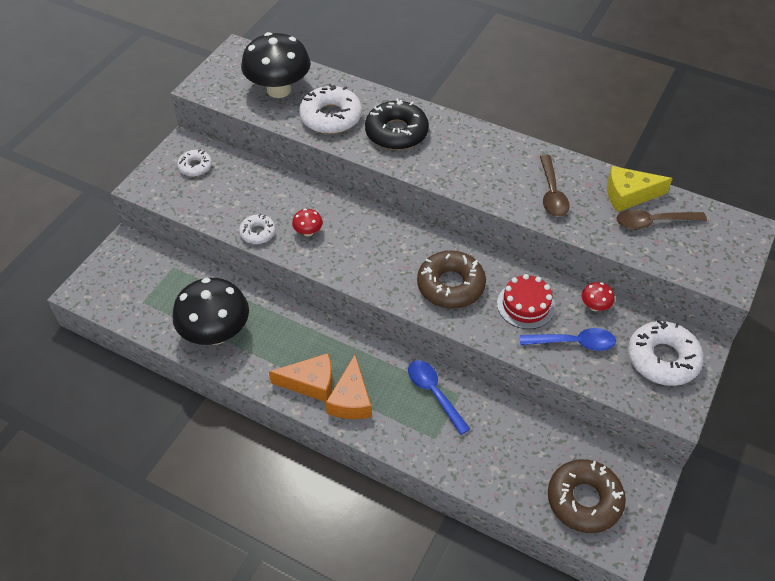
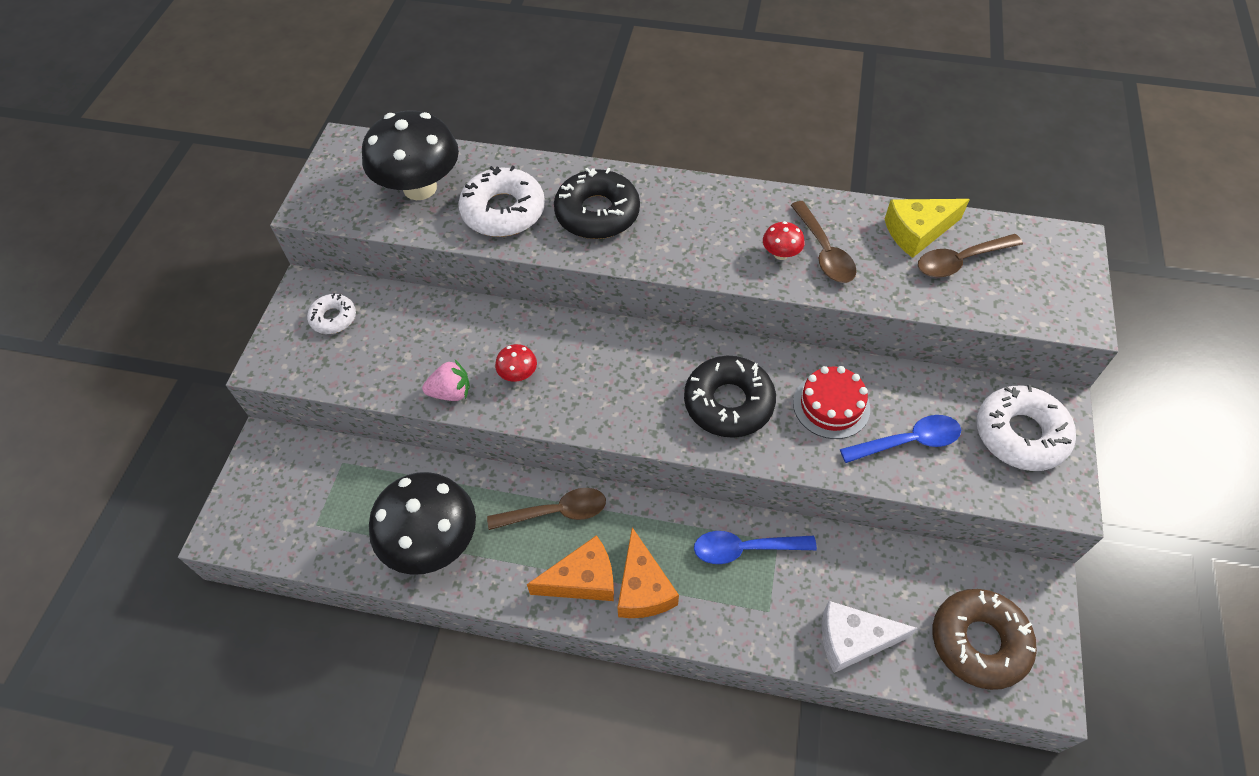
camera: 15 degrees left, 5 degrees up
(258, 233) = (451, 392): white donut -> pink strawberry
(308, 335) = (556, 512): none -> brown spoon
(434, 393) = (745, 549): blue spoon -> blue spoon turned 45 degrees counterclockwise
(450, 285) = (728, 403): brown donut -> black donut
(490, 473) = (853, 640): none -> white cheese
(595, 306) = (914, 385): red mushroom -> red mushroom (781, 254)

